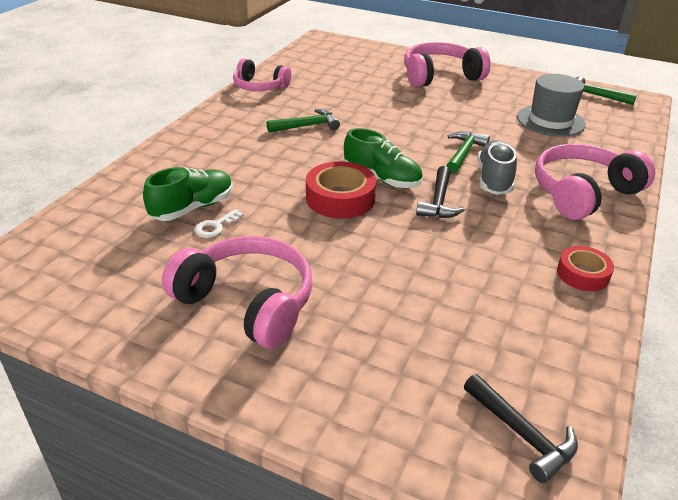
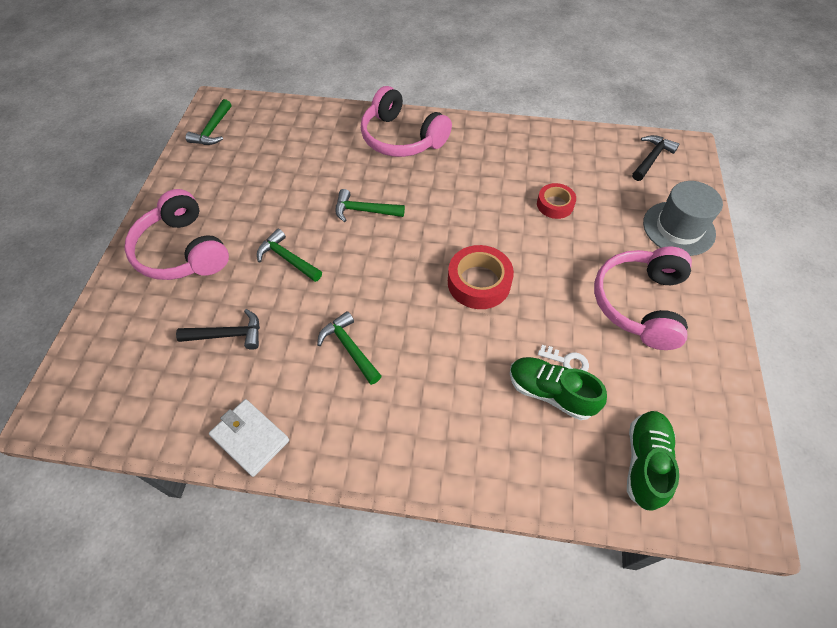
camera: 105 degrees left, 20 degrees up
(260, 86) = (250, 438): pink headphones -> white wallet
(382, 179) = (433, 260): green shoe -> green shoe (645, 463)
(415, 112) = (287, 258): none -> green hammer
(439, 201) = (453, 217): black hammer -> black hammer (228, 335)
(494, 179) = (402, 187): grey shoe -> none
(550, 120) = (278, 158): grey hat -> grey hat (678, 228)
(582, 274) = (504, 138): red tape -> red tape (555, 205)

